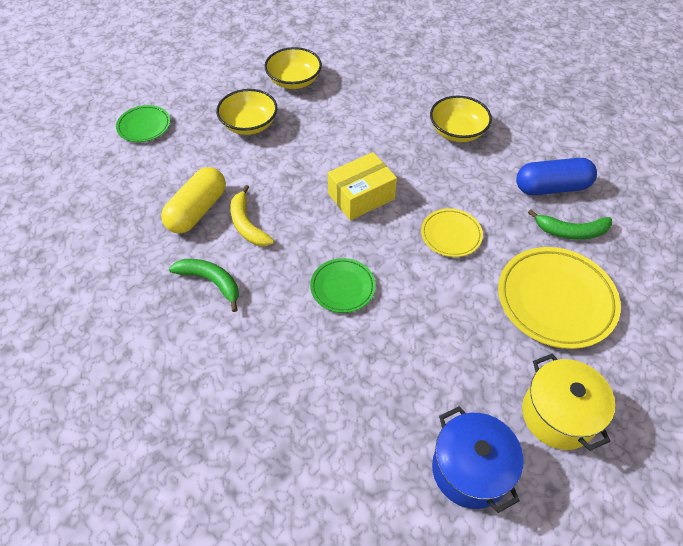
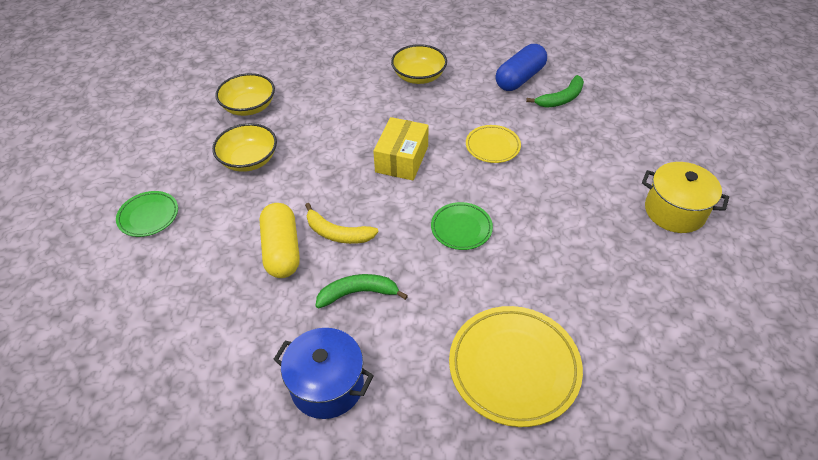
camera: 40 degrees left, 5 degrees down
(470, 470) = (667, 280): blue pot -> blue pot (327, 385)
(555, 300) = (599, 145): yellow plate -> yellow plate (514, 367)

